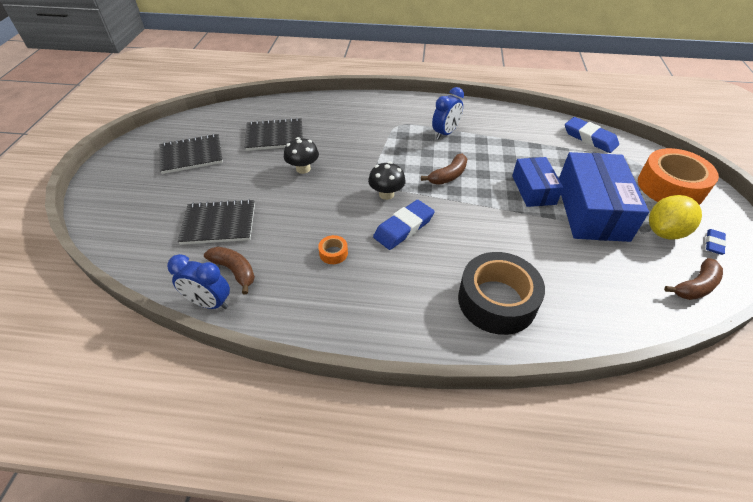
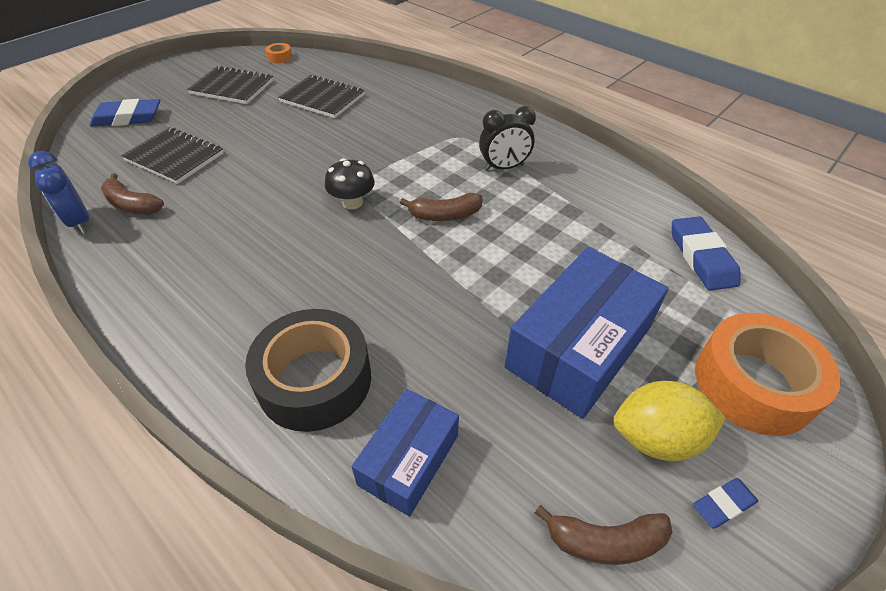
camera: 35 degrees right, 0 degrees up
(234, 271) = (132, 205): brown banana -> brown banana turned 135 degrees clockwise
(303, 169) = (307, 140): black mushroom -> none
(333, 253) = (227, 234): orange tape -> orange tape (279, 57)
(404, 228) = (324, 245): blue eraser -> blue eraser (128, 118)
(445, 133) = (504, 167): blue clock -> black clock
(533, 190) = (530, 282): blue box -> blue box (409, 460)

